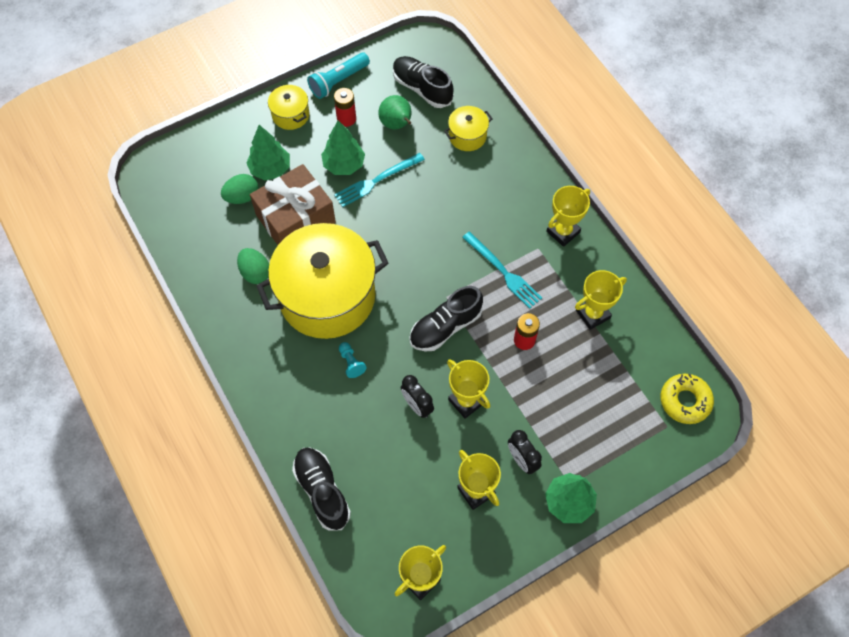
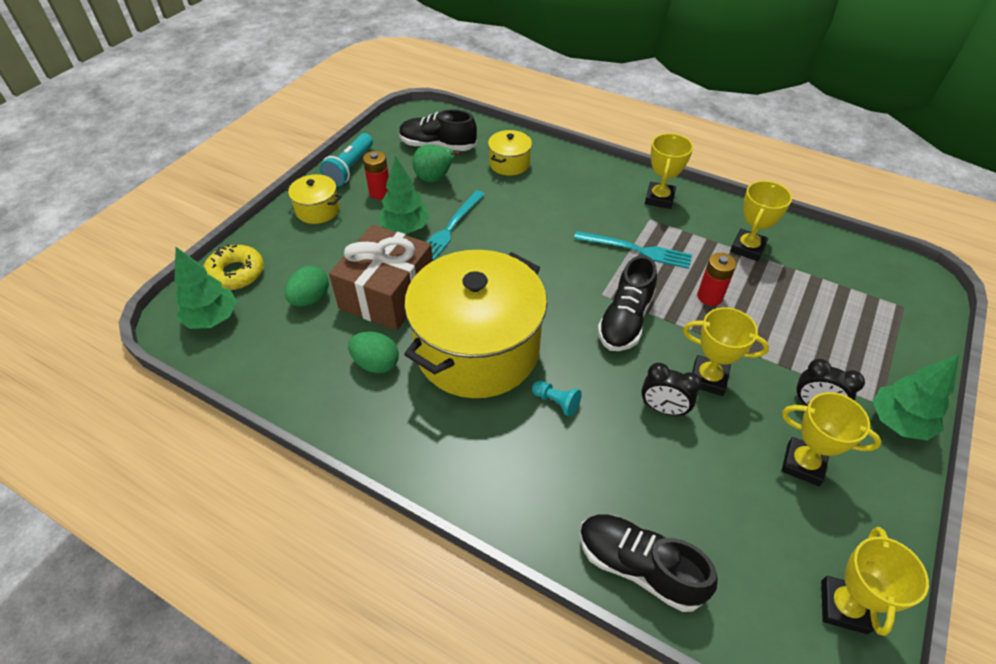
camera: 30 degrees left, 15 degrees down
(270, 169) = (327, 262): green tree -> green tree (212, 319)
(685, 401) = (894, 279): yellow donut -> yellow donut (236, 273)

